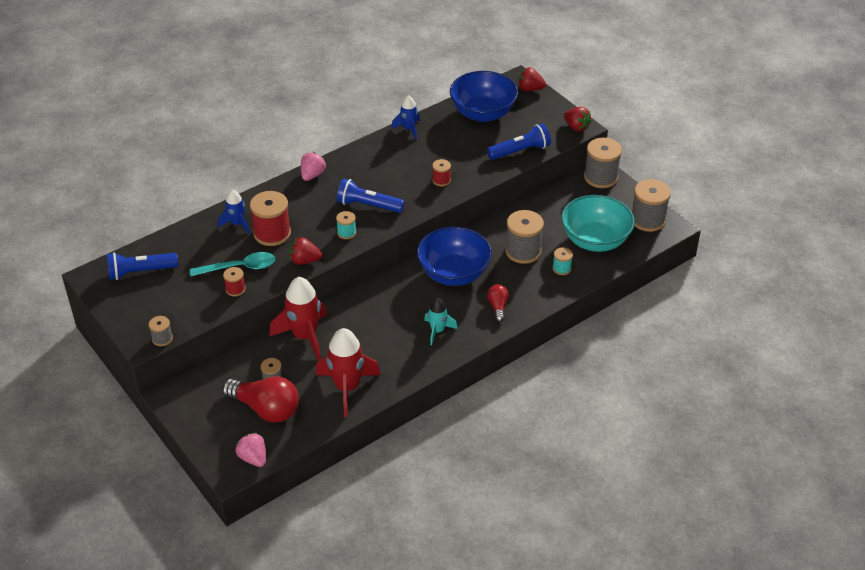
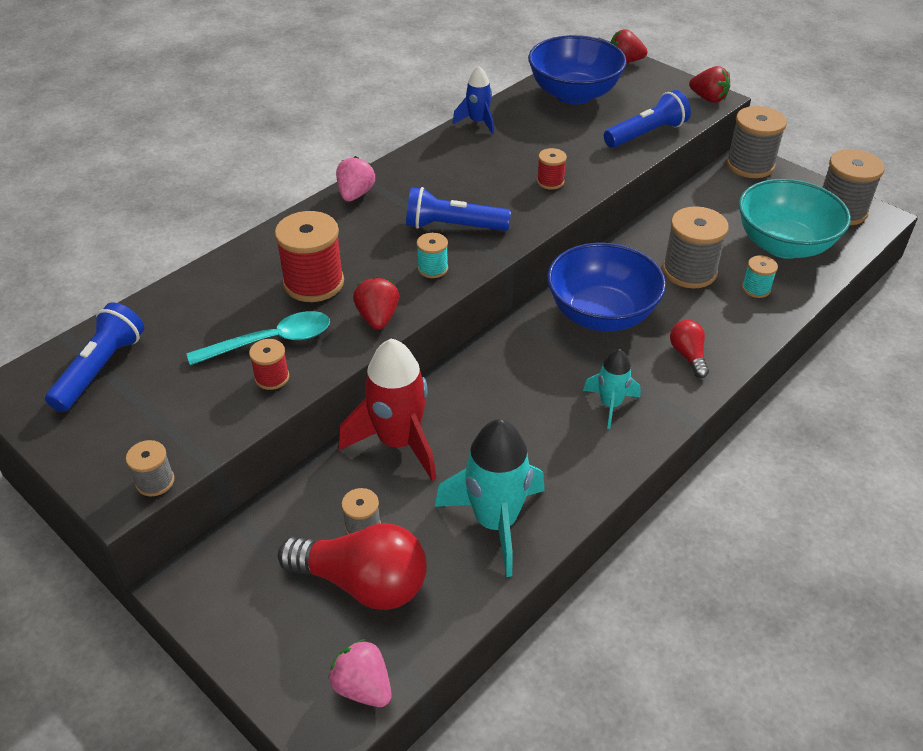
camera: 10 degrees left, 0 degrees up
(140, 272) = (100, 369): blue flashlight -> blue flashlight turned 135 degrees clockwise
(237, 224) = (253, 275): blue rocket -> none
(304, 260) = (378, 318): red strawberry -> red strawberry turned 90 degrees clockwise
(347, 388) = (495, 522): red rocket -> turquoise rocket

